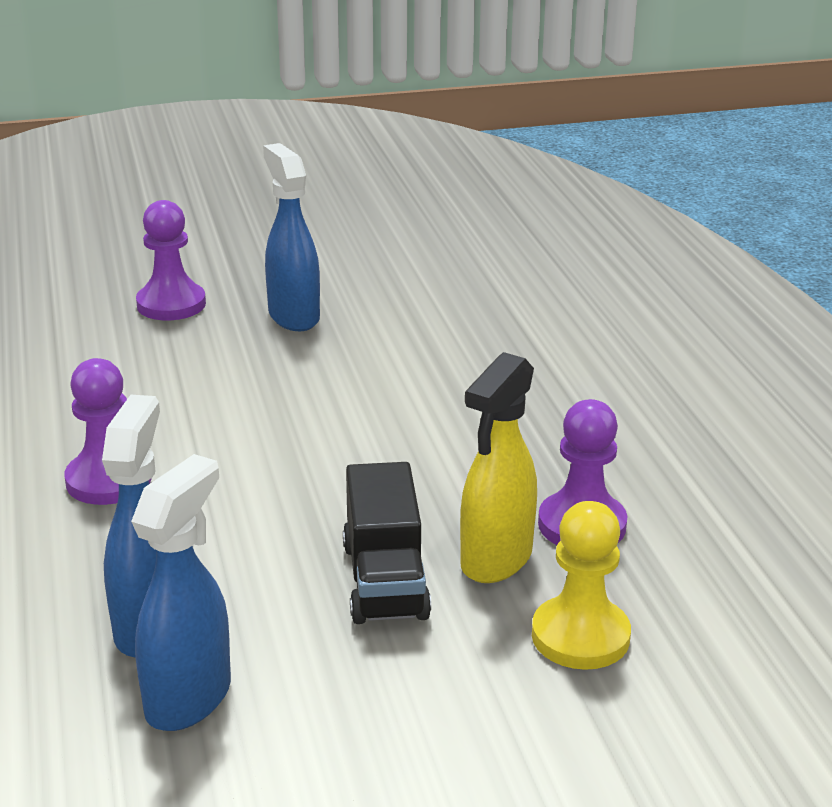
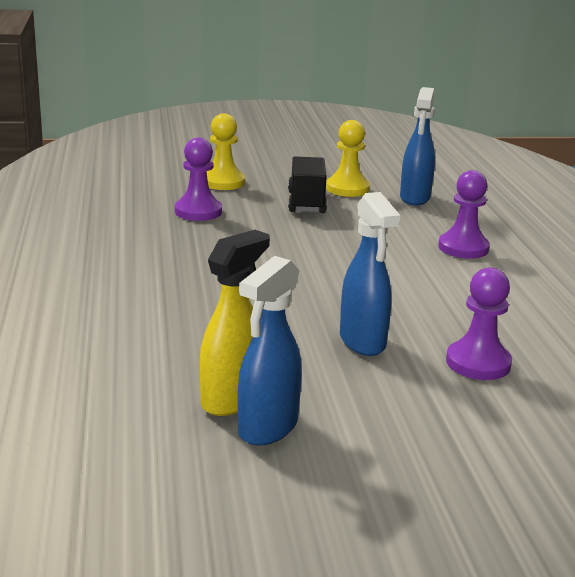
camera: 175 degrees left, 5 degrees down
(189, 698) = (390, 181): blue spray bottle -> blue spray bottle (267, 428)
(298, 647) = (347, 189): none -> yellow pawn
(495, 560) = (250, 204): yellow spray bottle -> yellow spray bottle (232, 399)

